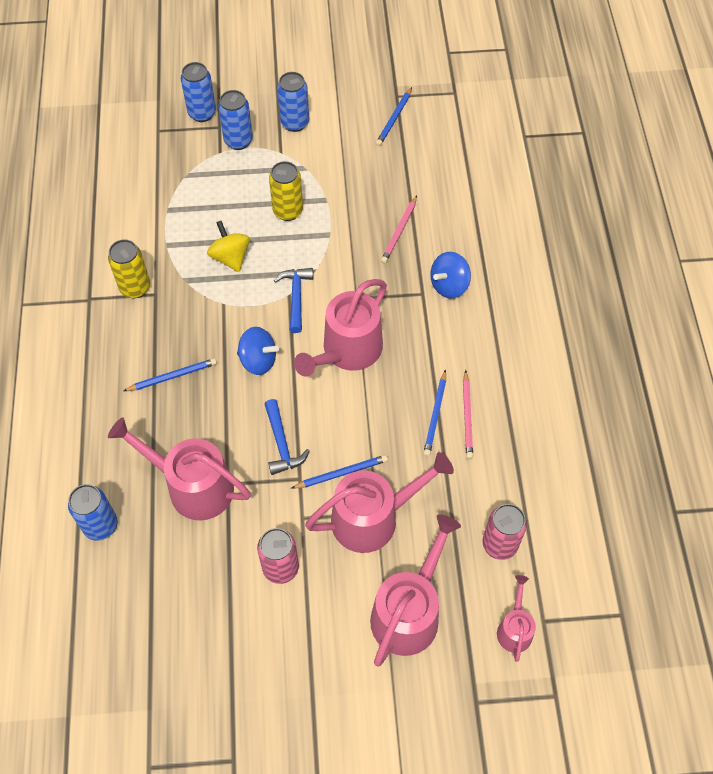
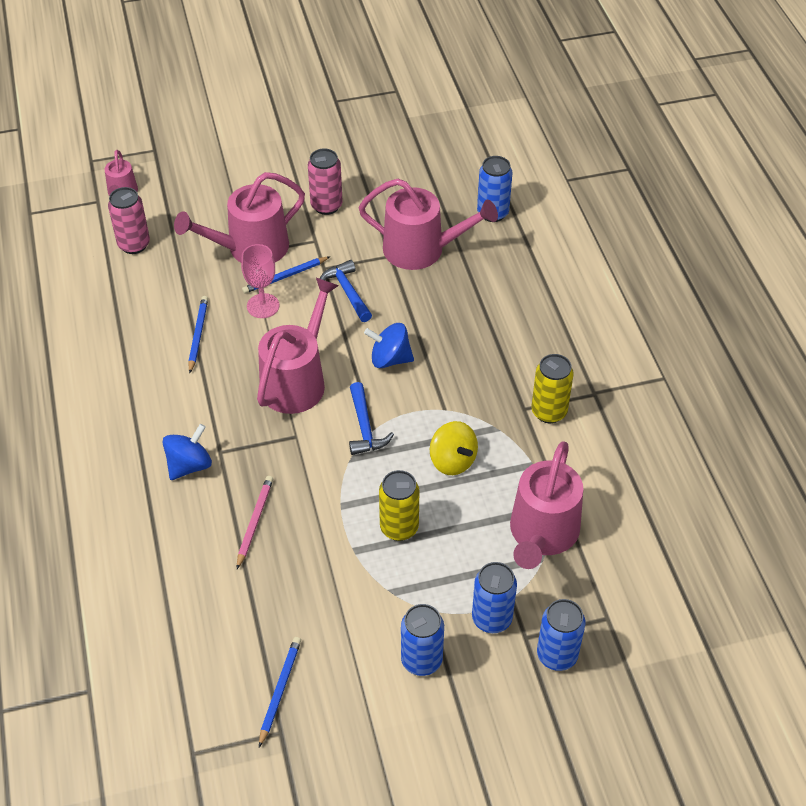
camera: 170 degrees right, 10 degrees down
(172, 376) = (474, 332): blue pencil -> none
(368, 440) = (263, 306): none -> pink goblet
(409, 612) = (212, 192): pink watering can -> pink watering can (542, 534)
(467, 416) = (165, 338): pink pencil -> none

